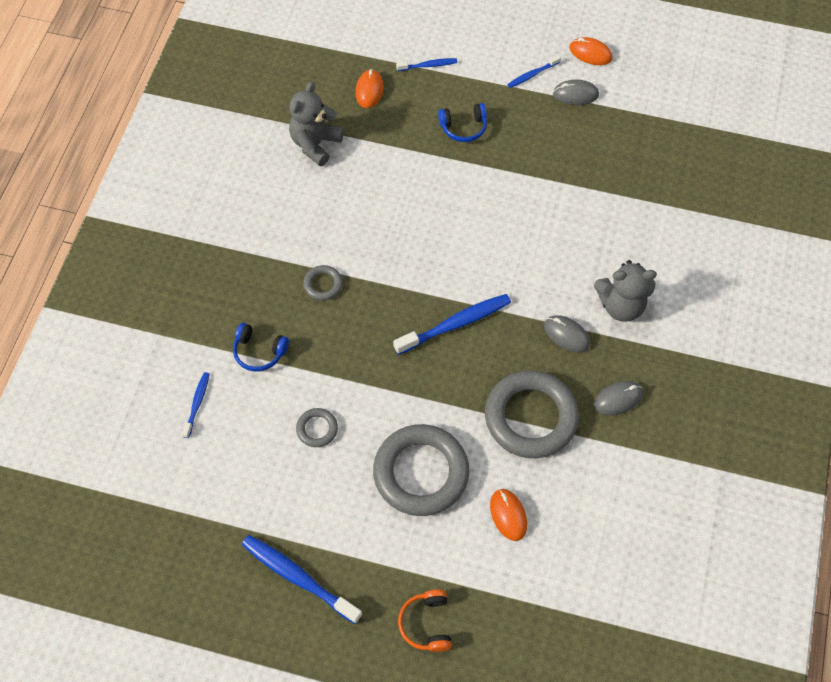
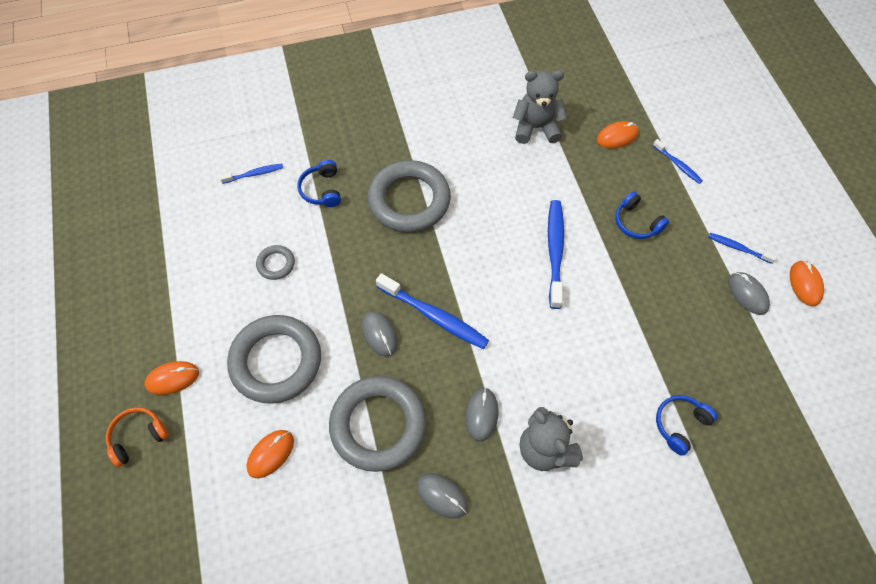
camera: 60 degrees right, 0 degrees up
(298, 577) = (139, 319): blue toothbrush -> blue toothbrush (555, 252)
(323, 284) = (409, 200): grey ring -> grey ring, size x2.25
(384, 570) = (172, 379): none -> orange mouse
(446, 376) = (379, 334): none -> grey mouse
(653, 204) = (680, 425): none -> blue headphones

